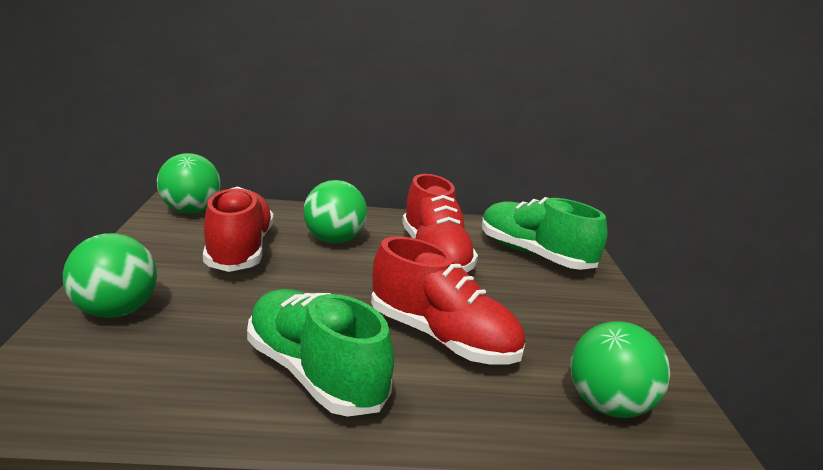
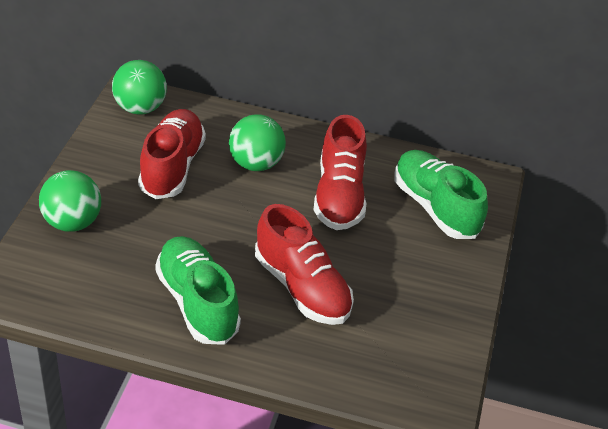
camera: 15 degrees right, 20 degrees up
(608, 405) = (394, 368): green ball -> none

